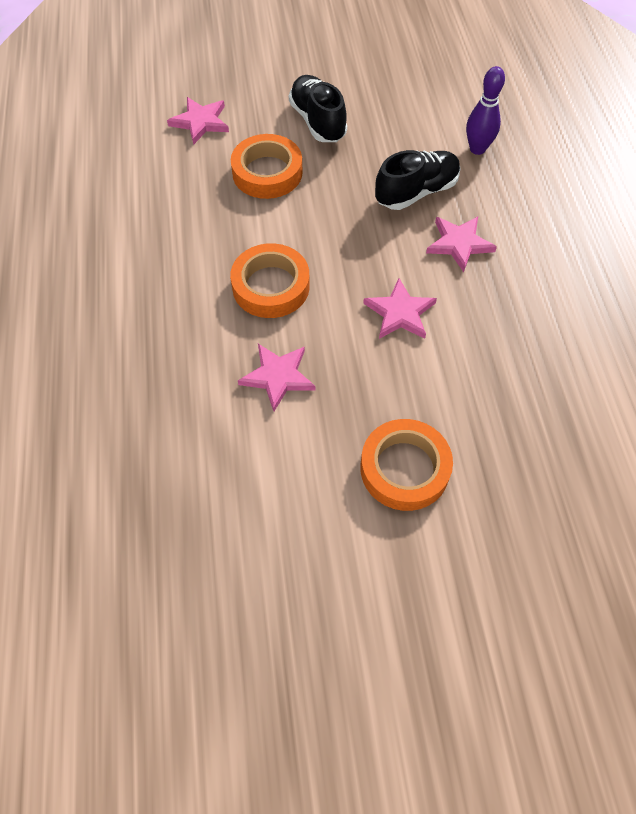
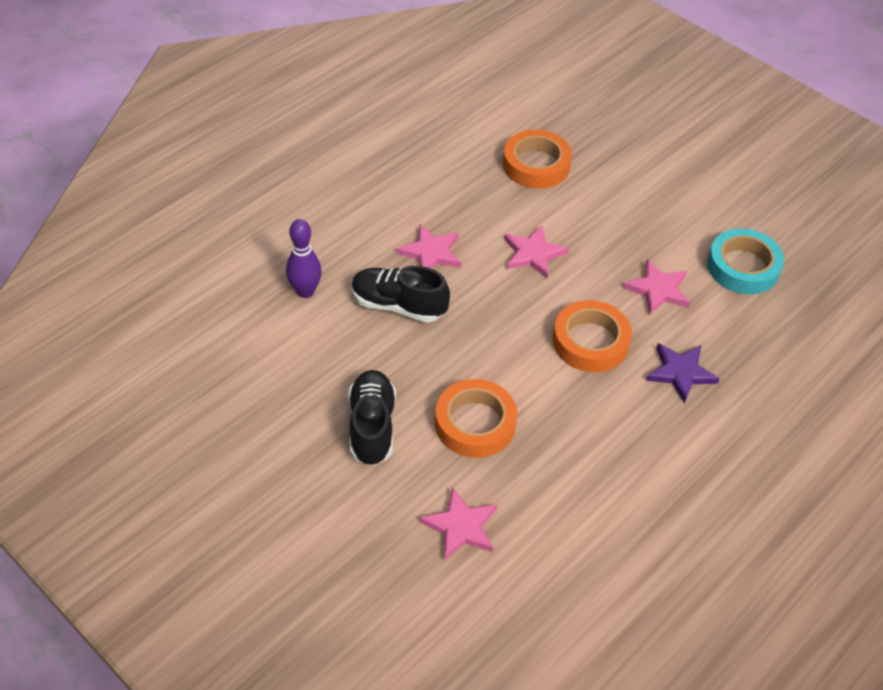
camera: 130 degrees left, 10 degrees down
(184, 324) = (680, 372): none -> purple star
(239, 472) = (743, 267): none -> turquoise tape
(318, 121) = (371, 427): black shoe -> black shoe turned 150 degrees clockwise
(404, 468) = (647, 193): orange tape -> orange tape (536, 165)

